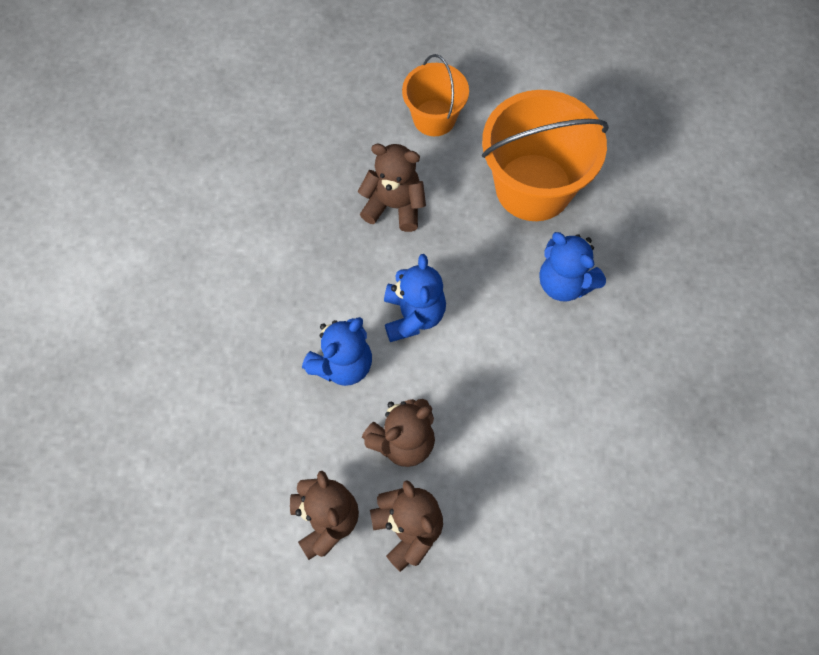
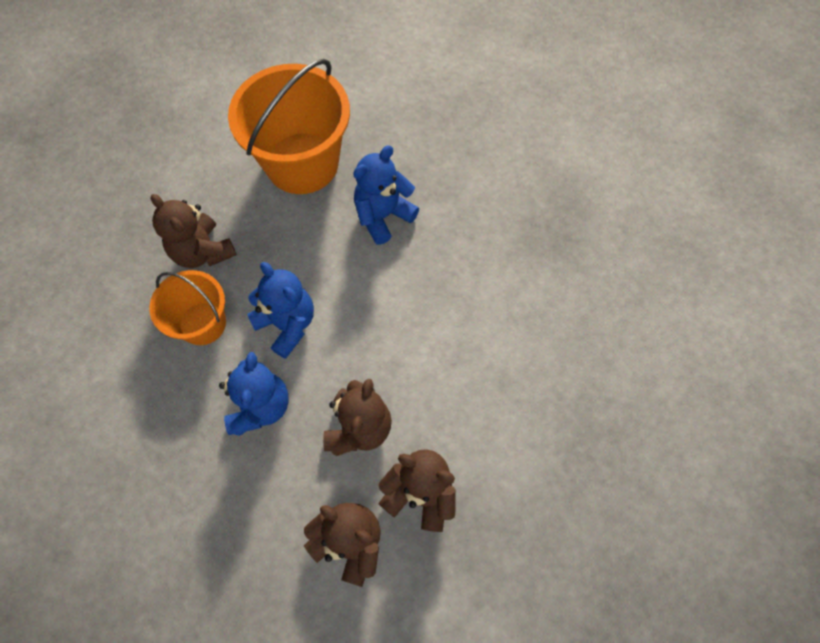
camera: 40 degrees left, 0 degrees up
(394, 206) = (202, 251): brown teddy bear -> brown teddy bear turned 105 degrees counterclockwise
(434, 118) = (181, 163): orange bucket -> orange bucket (202, 323)
(565, 283) = (383, 216): blue teddy bear -> blue teddy bear turned 135 degrees clockwise

